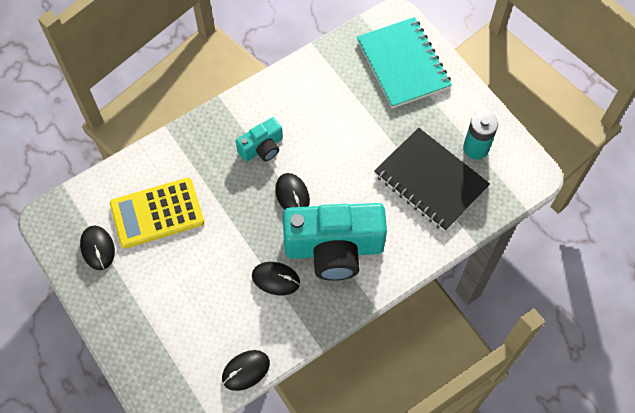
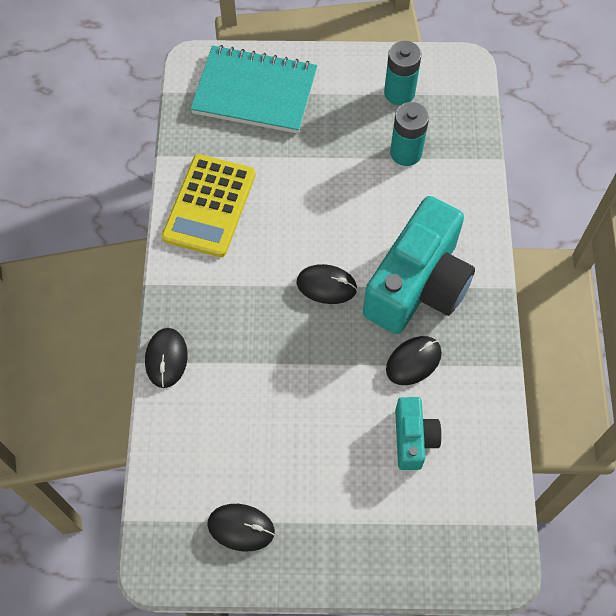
camera: 55 degrees left, 0 degrees up
(157, 213) = (245, 435): yellow calculator -> yellow calculator (209, 206)
(245, 370) = (498, 455): black mouse -> black mouse (166, 358)
(262, 148) = (247, 280): turquoise camera -> turquoise camera (413, 438)
(430, 181) = (406, 153): black notebook -> turquoise battery

